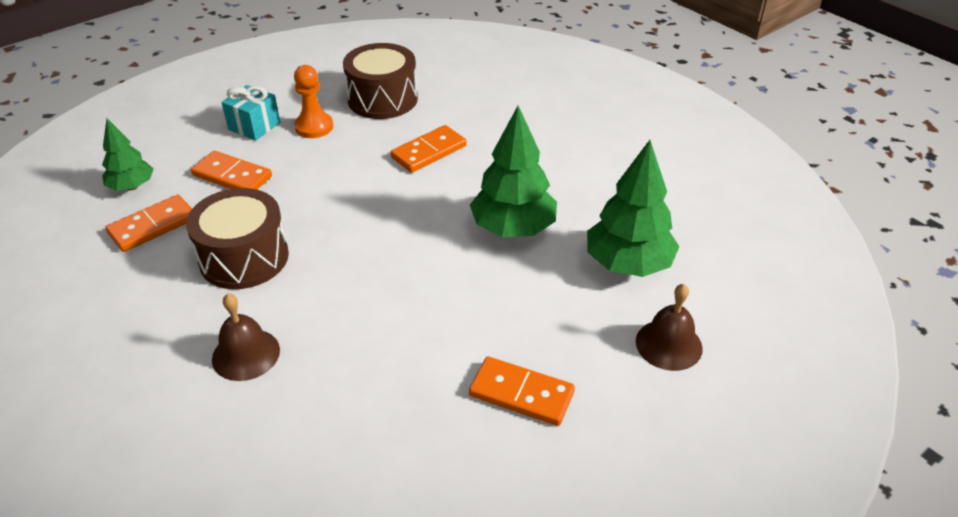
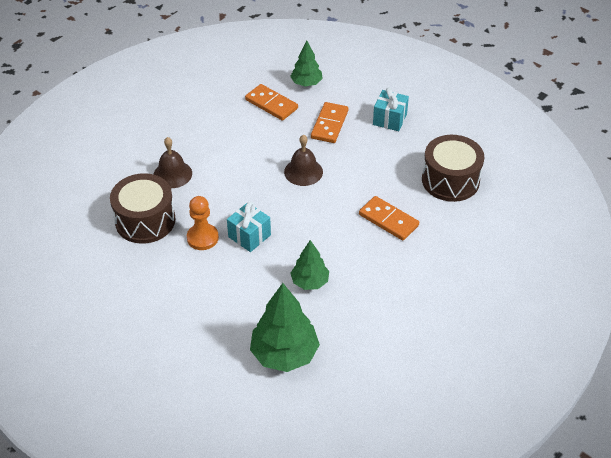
camera: 80 degrees right, 5 degrees up
(244, 258) = (251, 152): brown drum -> brown drum (145, 220)
(314, 127) = (399, 150): orange pawn -> orange pawn (202, 238)
(415, 276) = (249, 236): none -> turquoise gift
(513, 228) = (310, 282): green tree -> green tree, size x0.60
(521, 393) = (156, 303): orange domino -> none
(668, 344) = (207, 380): brown bell -> brown bell (303, 172)

